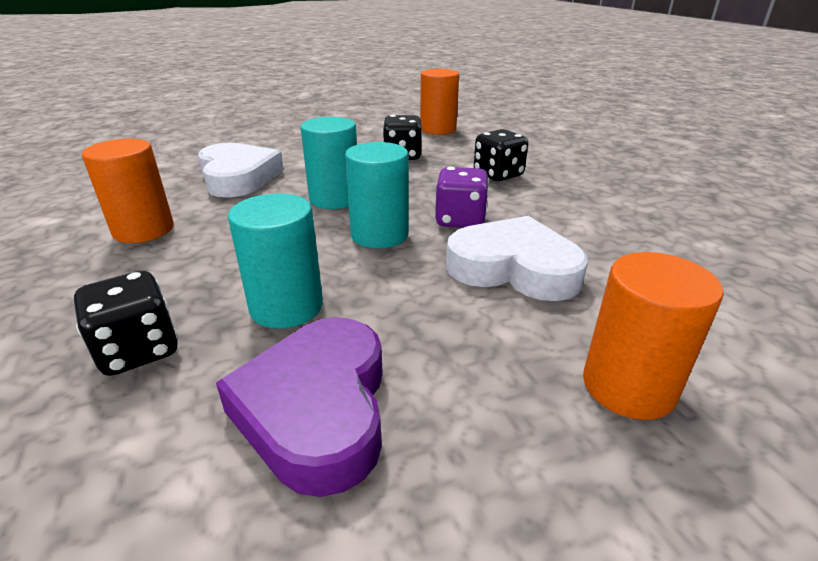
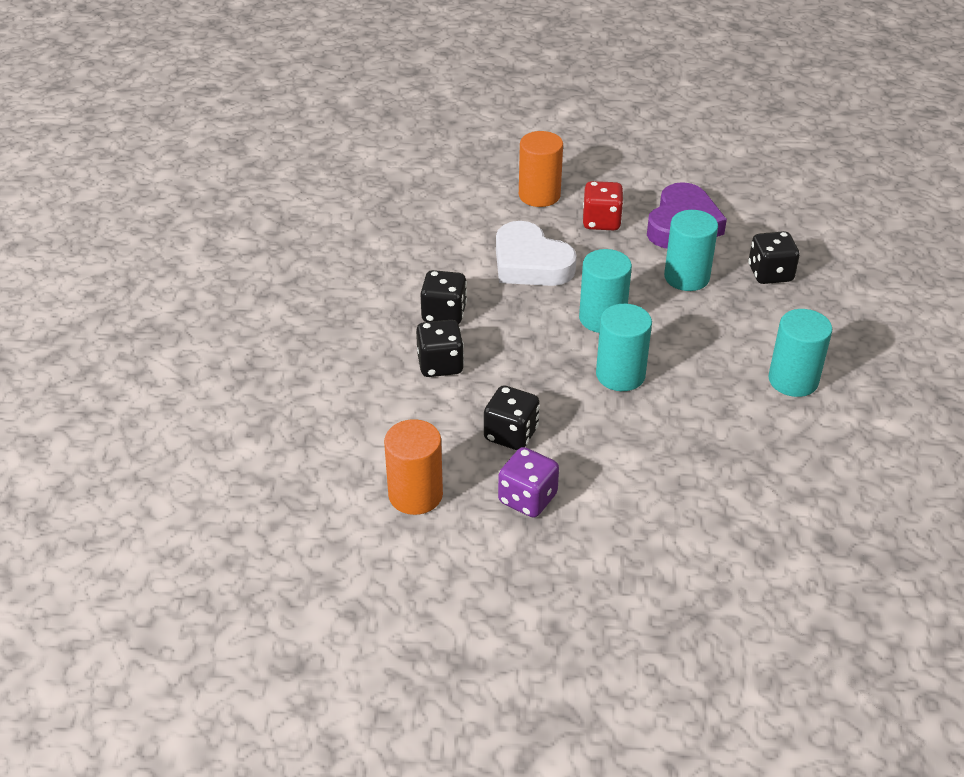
camera: 155 degrees left, 10 degrees up
(143, 230) = (793, 380): orange cylinder -> turquoise cylinder
(238, 177) = (710, 445): white heart -> none
(460, 220) = (529, 315): purple dice -> purple dice (527, 499)
(472, 364) = (601, 222): none -> red dice
(542, 203) = (444, 314): none -> black dice

